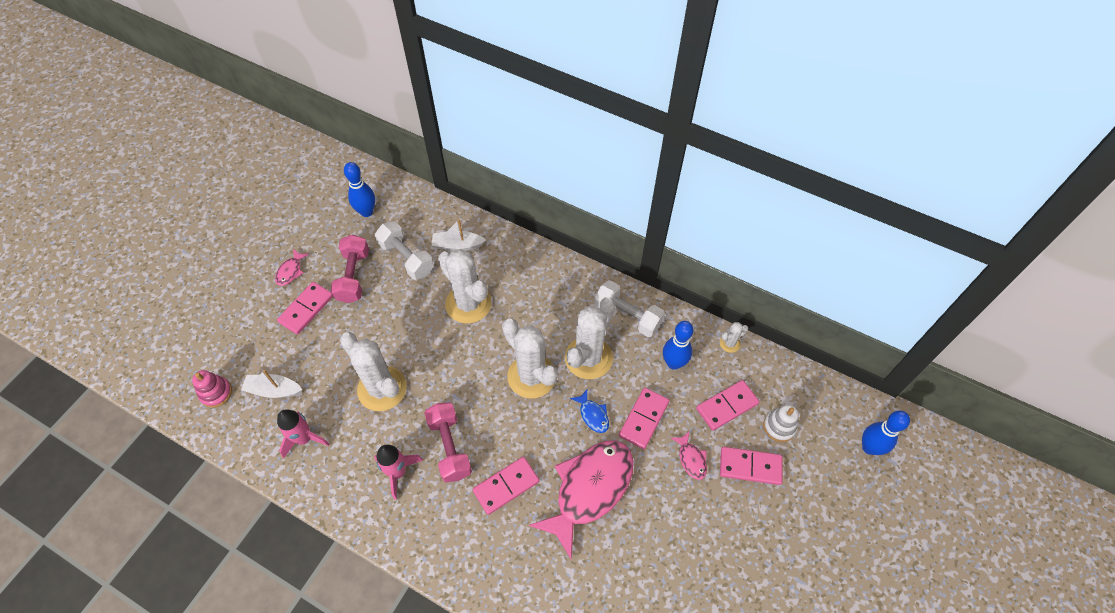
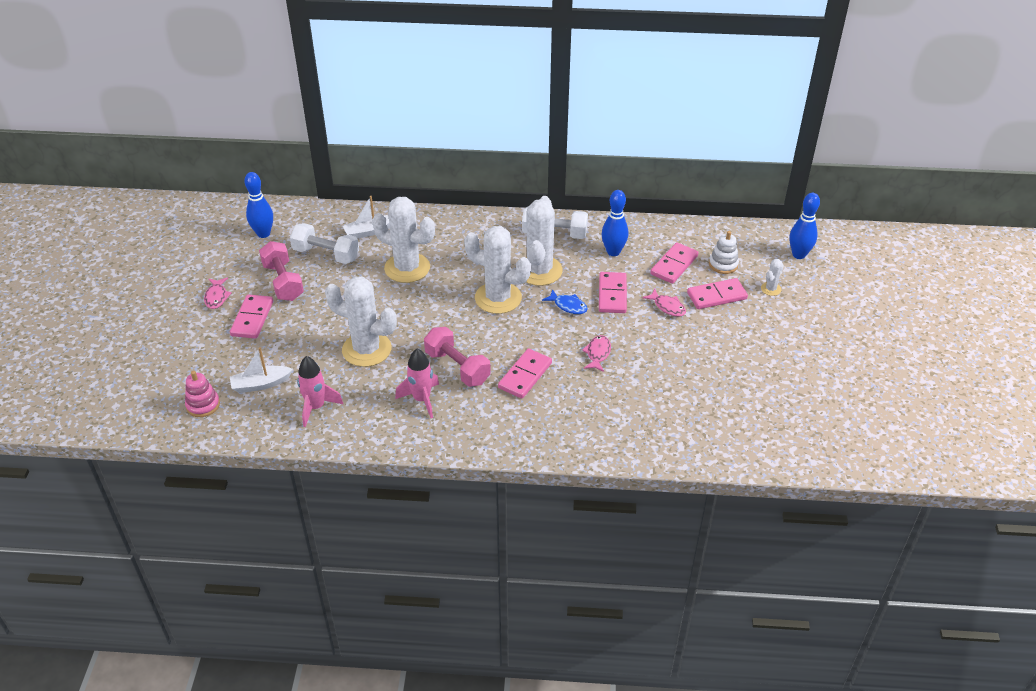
camera: 25 degrees left, 15 degrees down
(589, 490) = (597, 353): pink fish -> pink fish, size x0.41
(729, 343) = (650, 225): white cactus -> white cactus (771, 289)

